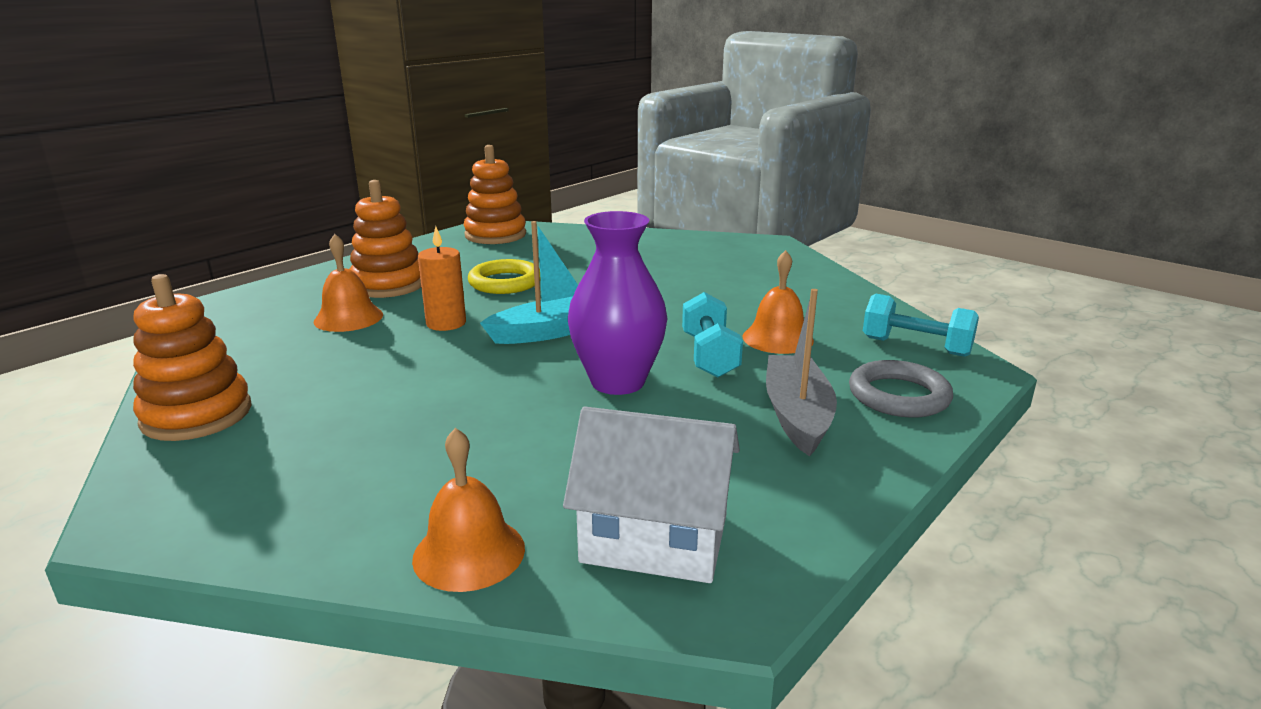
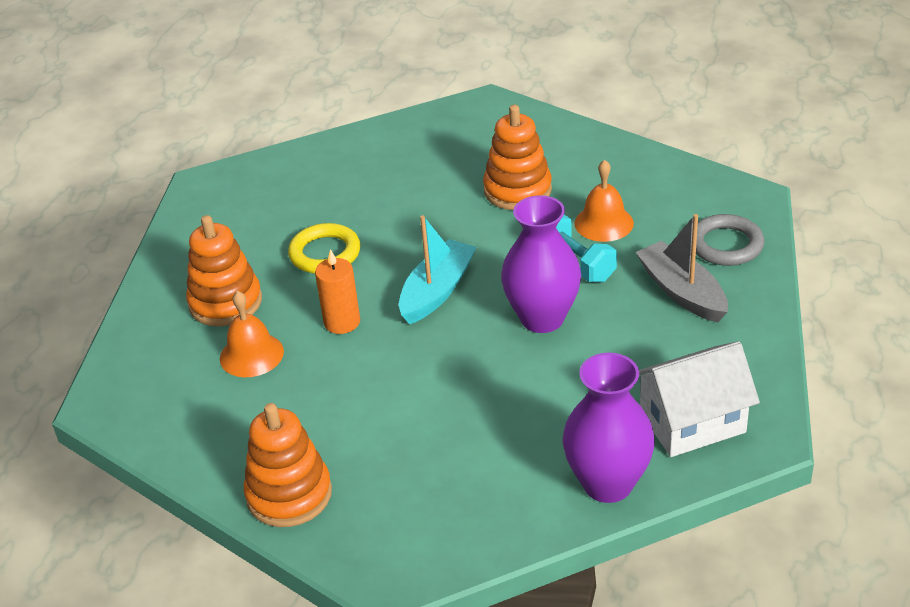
camera: 30 degrees left, 15 degrees up
(469, 553) = (607, 484): orange bell -> purple vase
(495, 235) = (227, 193): orange stacking toy -> orange stacking toy (517, 190)
(915, 347) = (699, 190): turquoise dumbbell -> none

